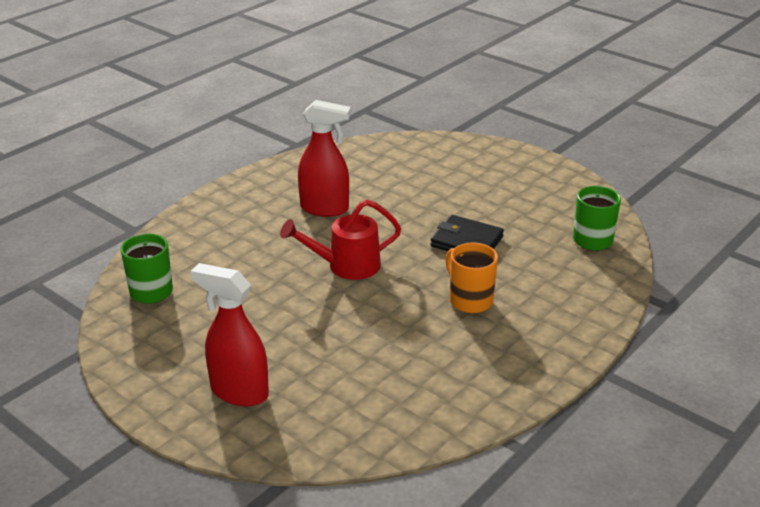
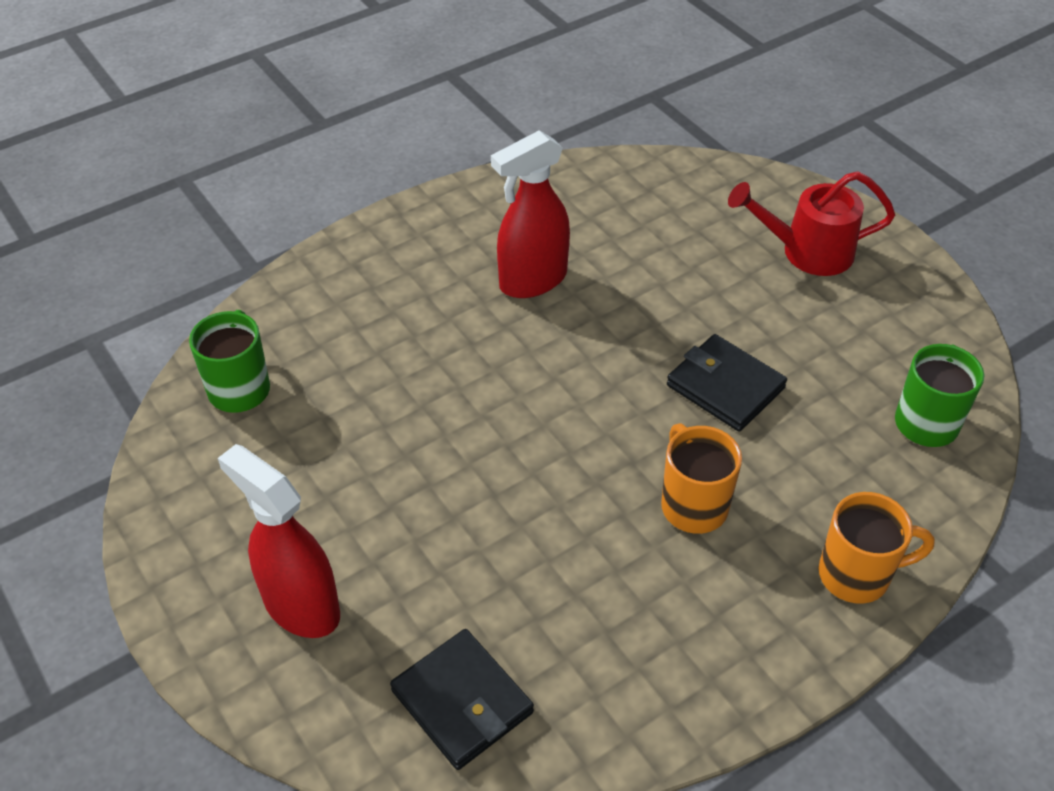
camera: 15 degrees right, 15 degrees up
(325, 209) = (532, 280): red spray bottle -> red spray bottle turned 120 degrees clockwise
(345, 266) = (528, 398): red watering can -> red watering can (806, 252)
(364, 419) = (462, 702): none -> black wallet
(580, 316) = (857, 575): none -> orange mug

